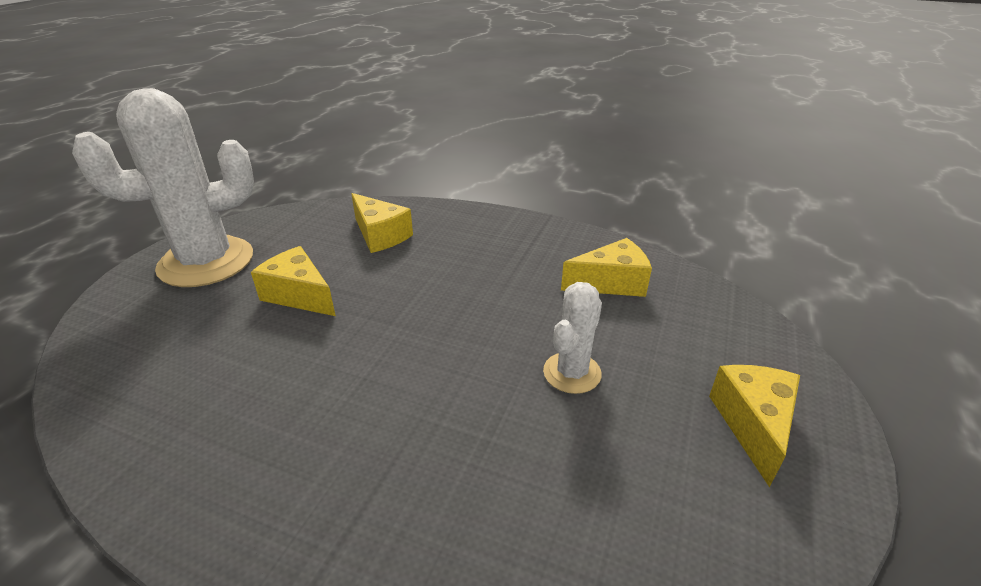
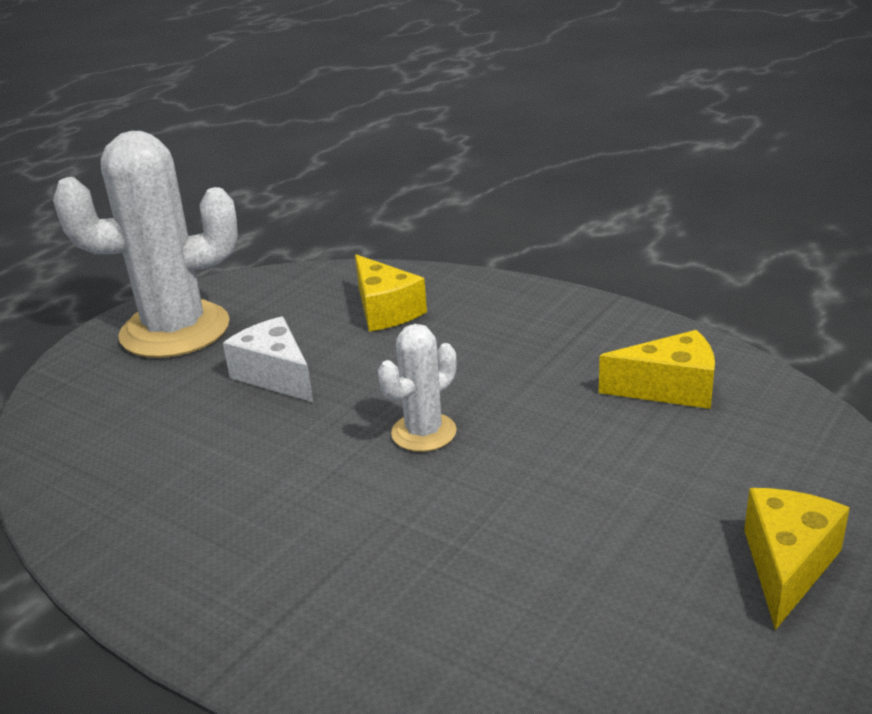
camera: 15 degrees right, 5 degrees down
(299, 295) = (275, 375): yellow cheese -> white cheese
(572, 373) = (579, 488): white cactus -> white cactus (424, 432)

